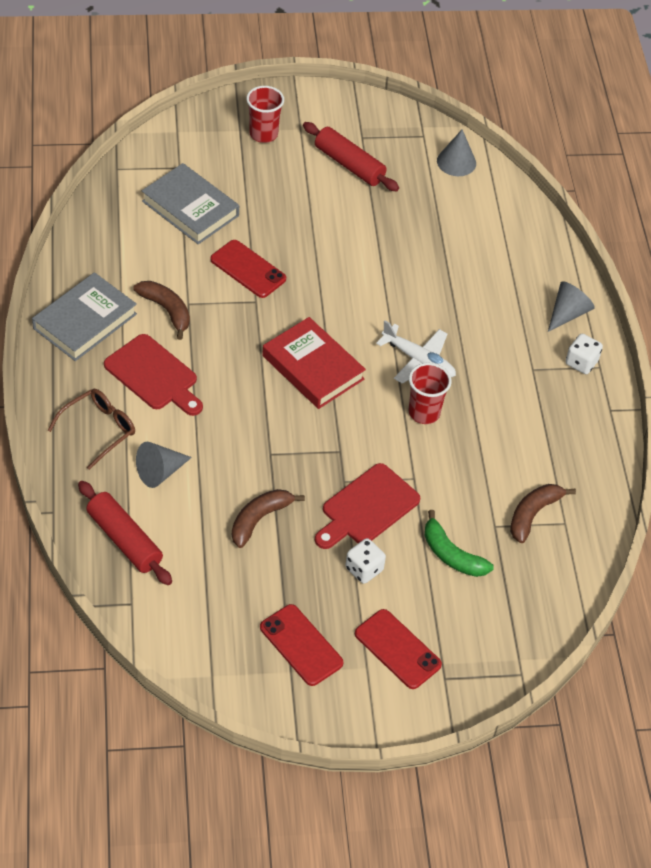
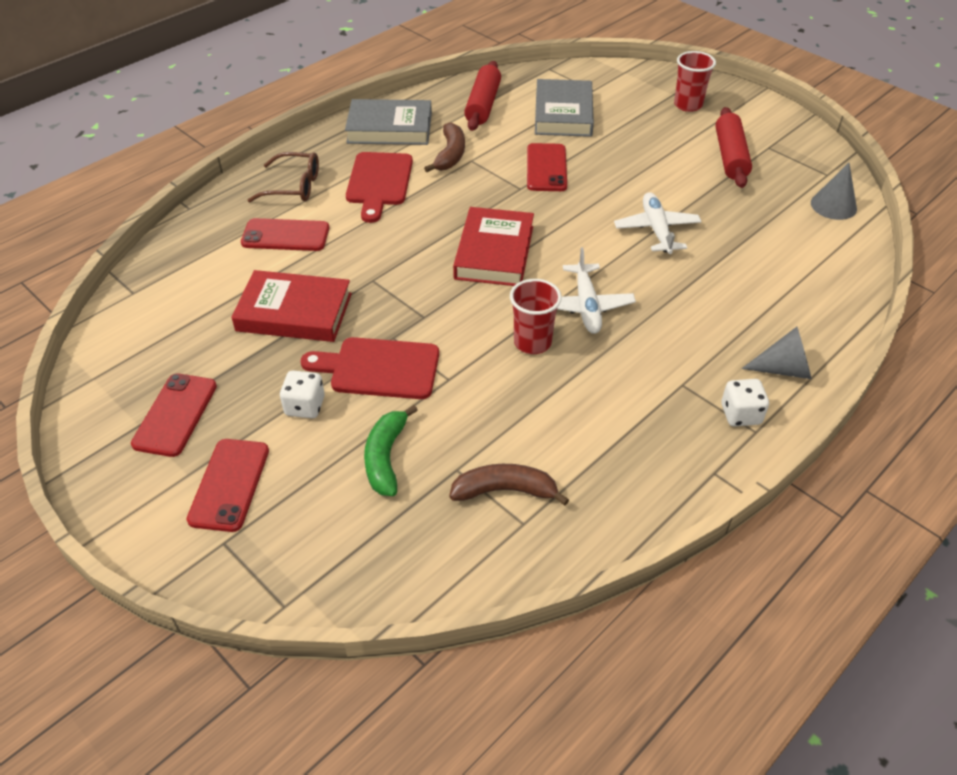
camera: 55 degrees right, 5 degrees down
(124, 540) = (196, 255): red rolling pin -> red rolling pin (483, 105)
(160, 472) = (285, 235): grey cone -> red phone
(259, 519) = (294, 312): brown banana -> red book
(383, 266) = (656, 230): none -> white plane

